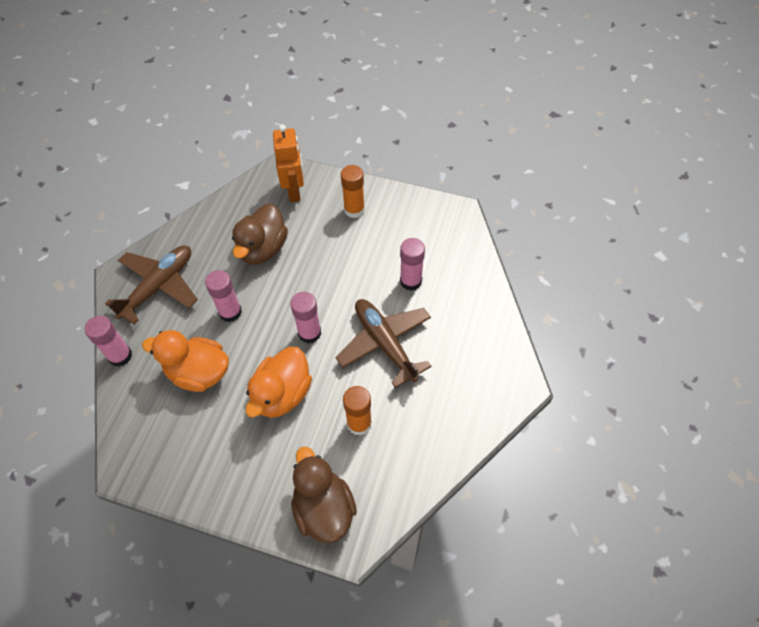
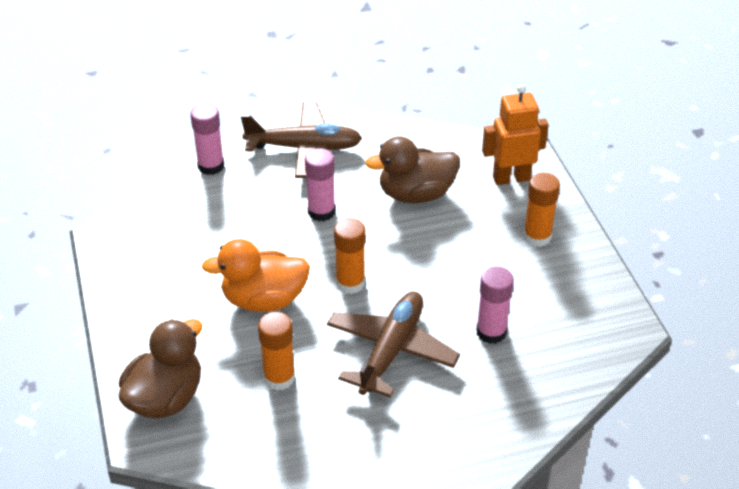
camera: 55 degrees right, 15 degrees down
(198, 373) = (237, 227): orange duck -> none
(294, 191) = (511, 178): orange robot -> orange robot turned 150 degrees counterclockwise
(309, 333) = (350, 283): pink glue stick -> orange glue stick

